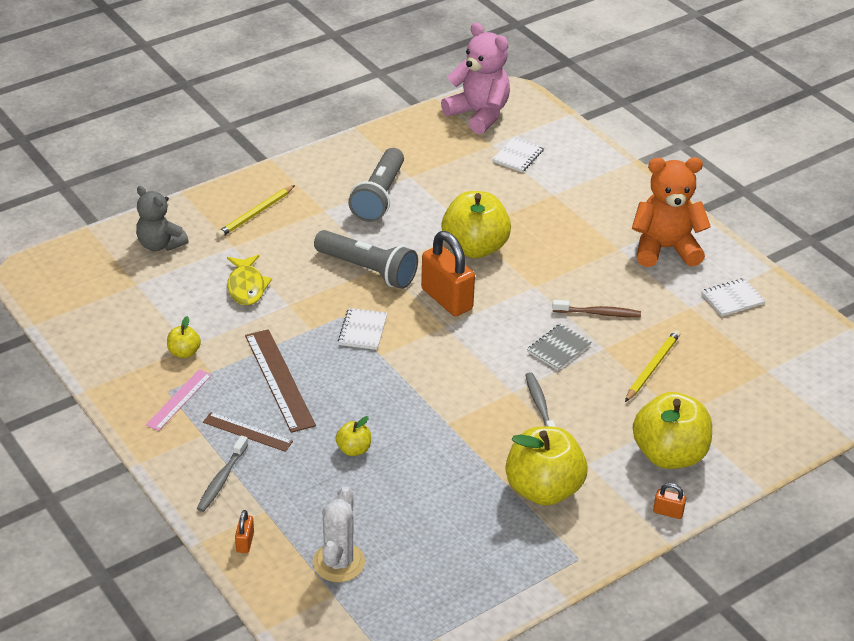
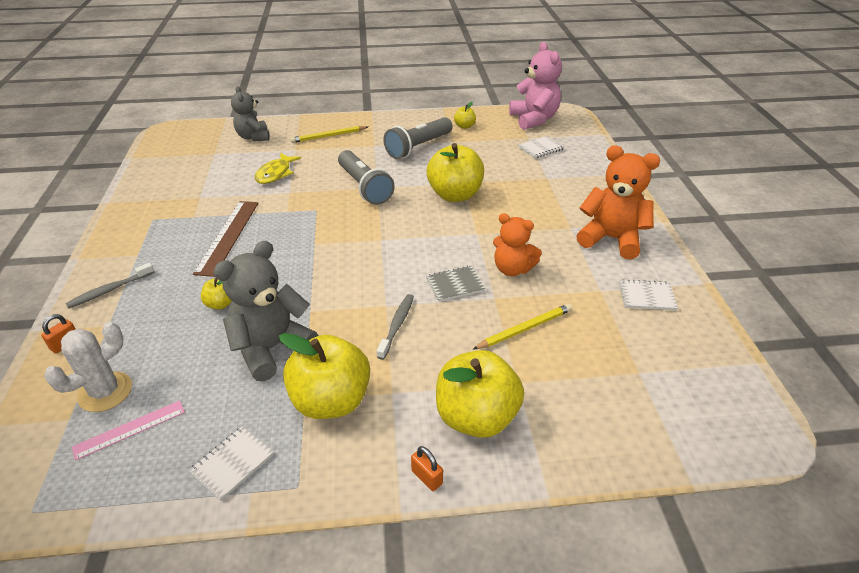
camera: 30 degrees right, 0 degrees up
(179, 399) = (152, 227): pink ruler -> pink ruler (130, 429)
(184, 352) = (191, 199): yellow apple -> yellow apple (464, 126)
(247, 432) = (166, 263): brown ruler -> none
(363, 330) = (319, 223): white notebook -> white notebook (232, 464)
(446, 299) = (400, 222): orange padlock -> none
(448, 469) = (271, 348): none -> grey teddy bear
(598, 313) = (512, 269): brown toothbrush -> orange teddy bear

